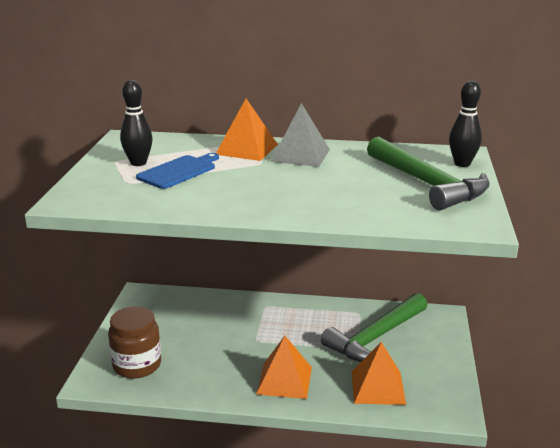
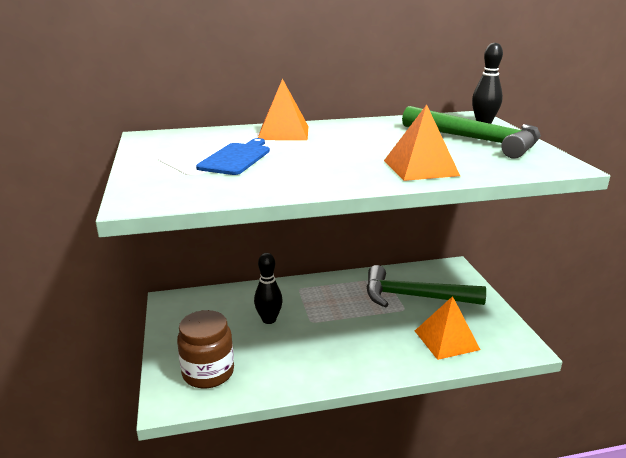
camera: 20 degrees left, 0 degrees up
(138, 163) = (185, 156): black bowling pin -> black bowling pin (269, 320)
(284, 380) = (362, 353): orange pyramid -> orange pyramid (420, 168)
(300, 155) = (339, 132): grey pyramid -> none
(376, 338) = (413, 297): green hammer -> green hammer turned 75 degrees clockwise

